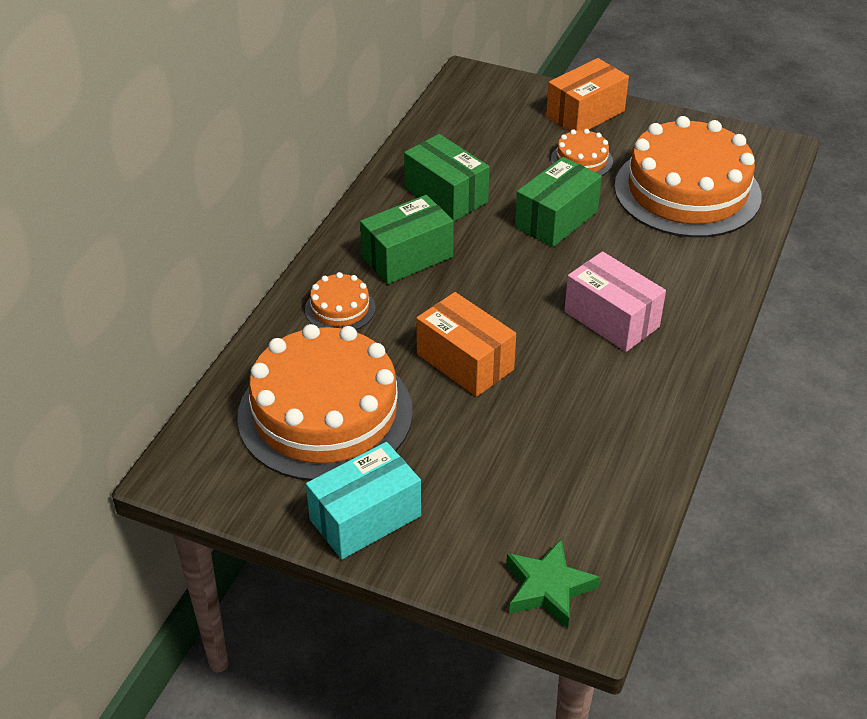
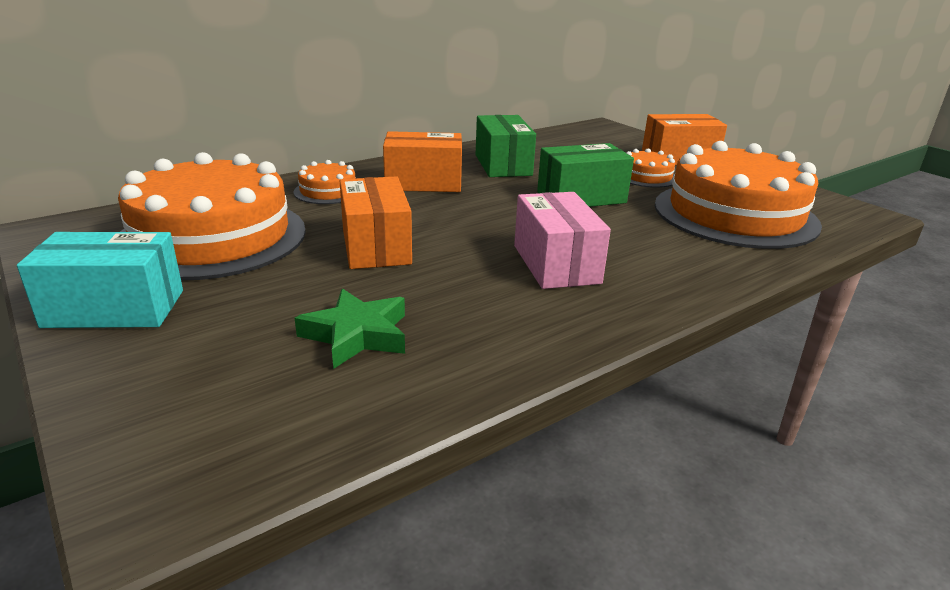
camera: 30 degrees right, 15 degrees down
(407, 257) = (423, 183): green box -> orange box
(548, 588) = (163, 447): green star -> green star (356, 335)

